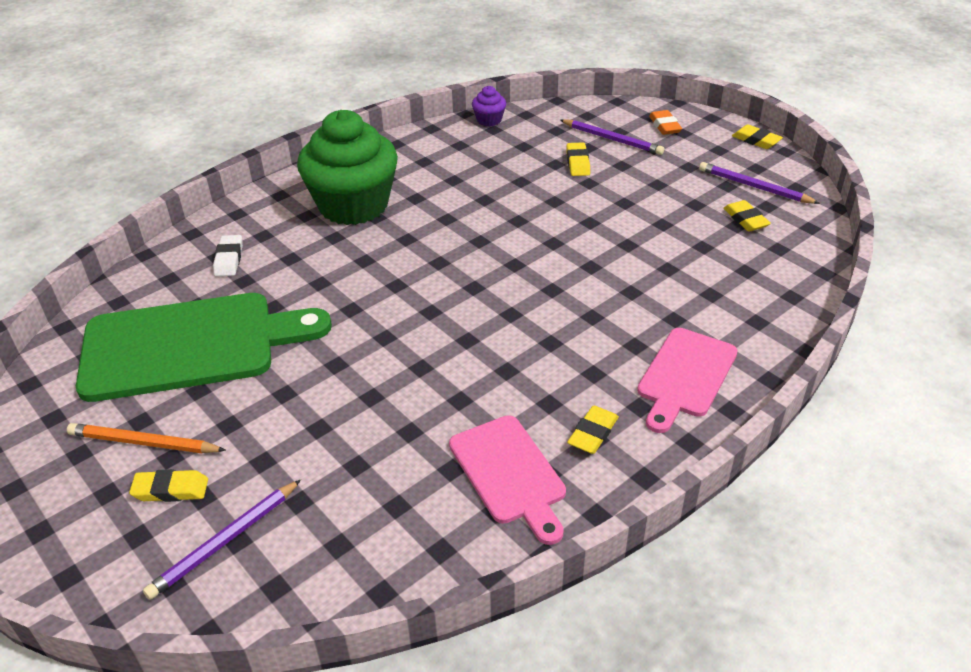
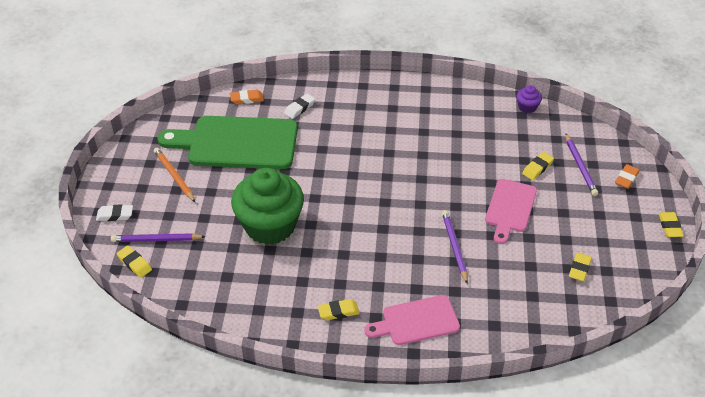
camera: 45 degrees right, 5 degrees up
(107, 560) = (115, 215): none -> white eraser
(137, 291) = (247, 99): none -> orange eraser
(171, 490) = (162, 204): yellow eraser -> yellow eraser (134, 263)
(190, 345) = (237, 143): green cutting board -> green cutting board turned 150 degrees clockwise
(353, 205) = (388, 115): green cupcake -> green cupcake (270, 225)
(509, 474) = (282, 300): pink cutting board -> pink cutting board (510, 208)
(754, 187) = (618, 254): purple pencil -> purple pencil (454, 247)

